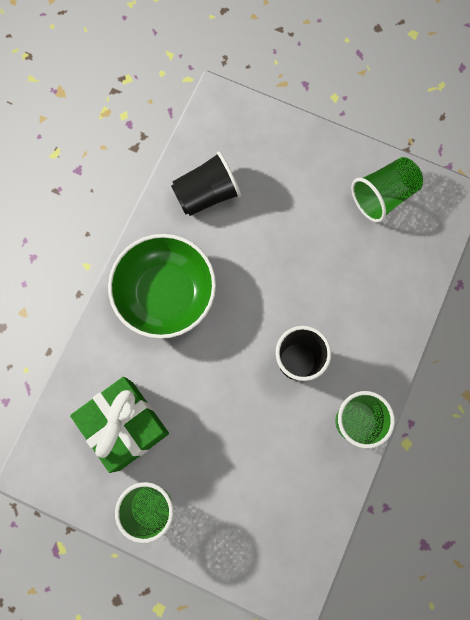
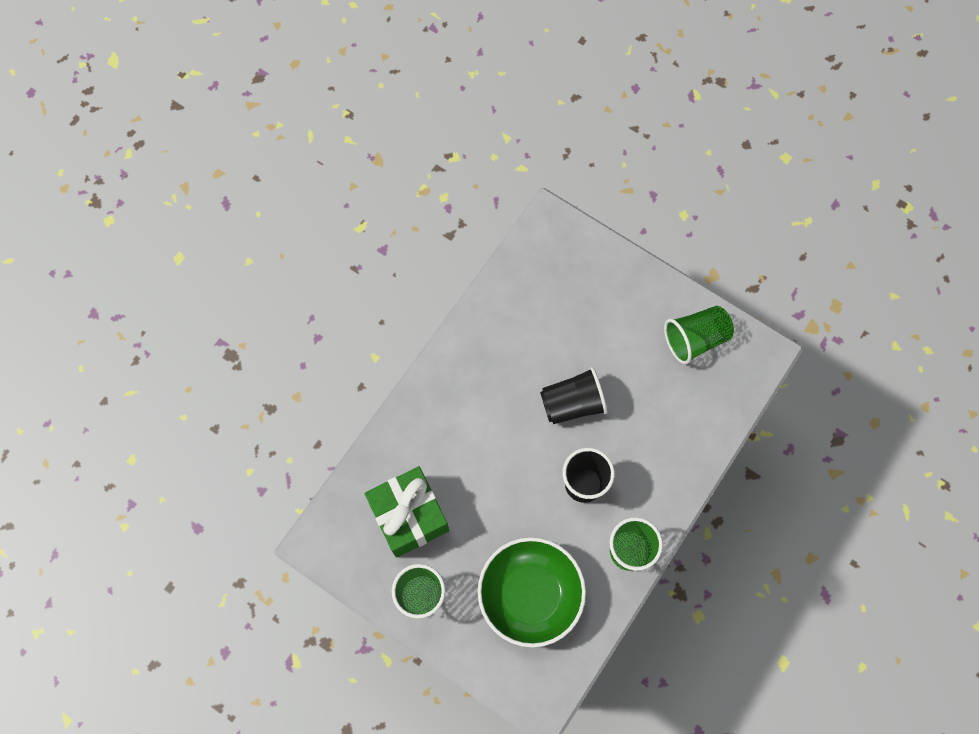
camera: 10 degrees right, 5 degrees down
(165, 293) = (467, 398): green bowl -> green bowl (530, 594)
(207, 194) = (523, 309): black cup -> black cup (572, 403)

